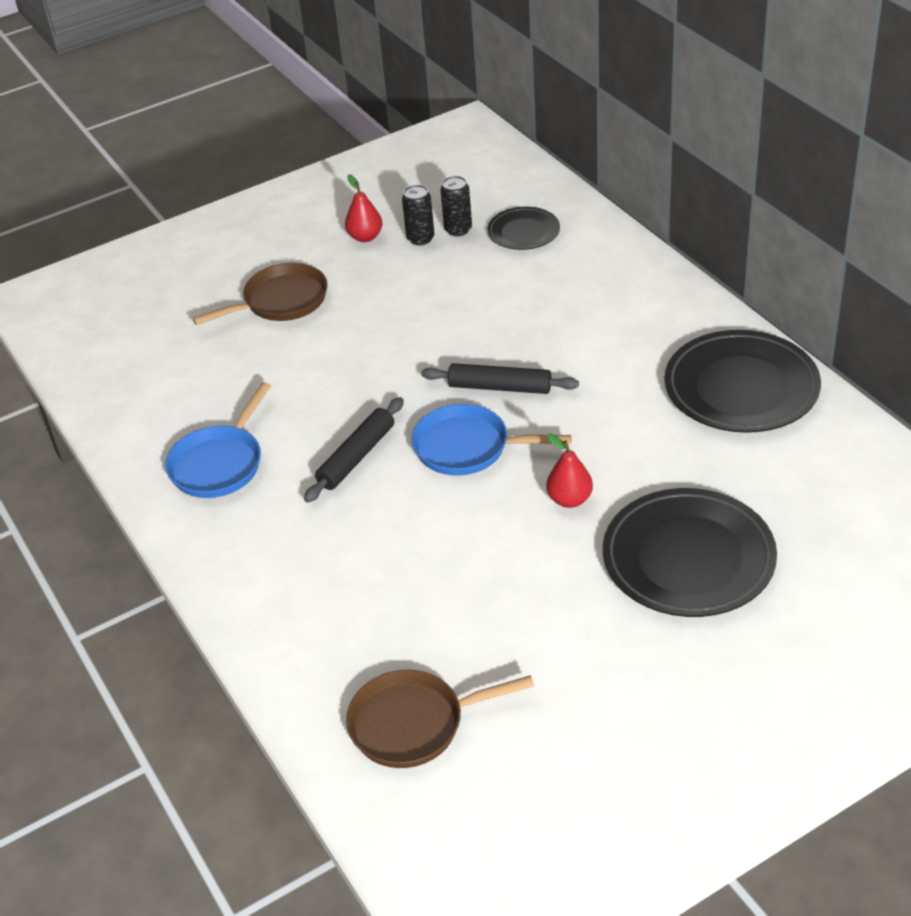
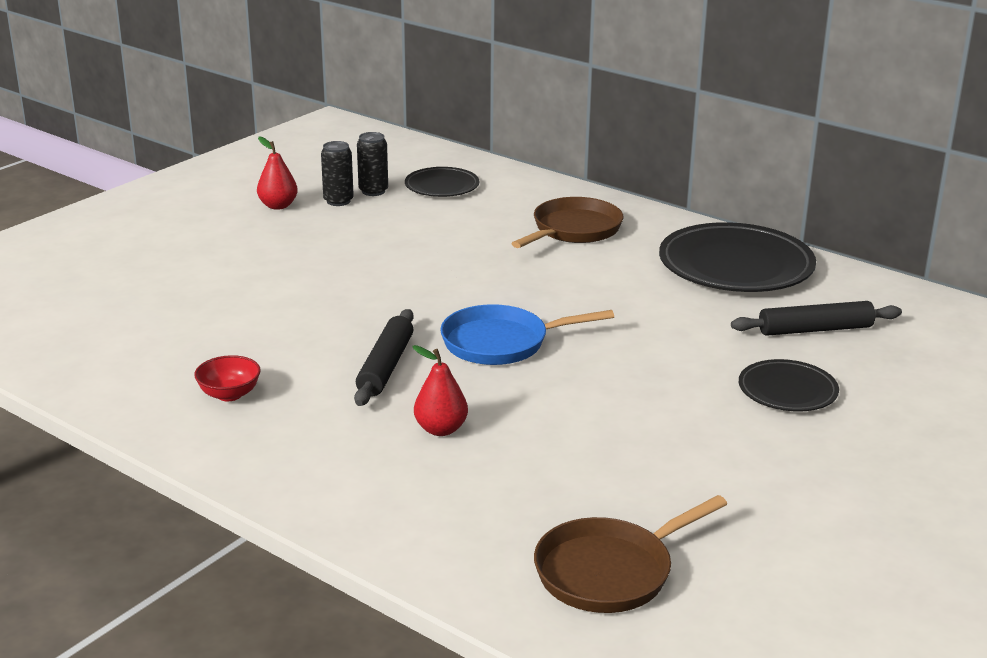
camera: 25 degrees left, 15 degrees down
(219, 463) = (229, 394): blue pan -> red bowl
(280, 301) = (216, 261): brown pan -> brown pan (573, 230)
(500, 387) = (501, 295): black rolling pin -> black rolling pin (815, 330)
(569, 499) = (636, 366): red pear -> red pear (441, 429)
(688, 558) = (787, 391): black plate -> black plate, size x0.54

